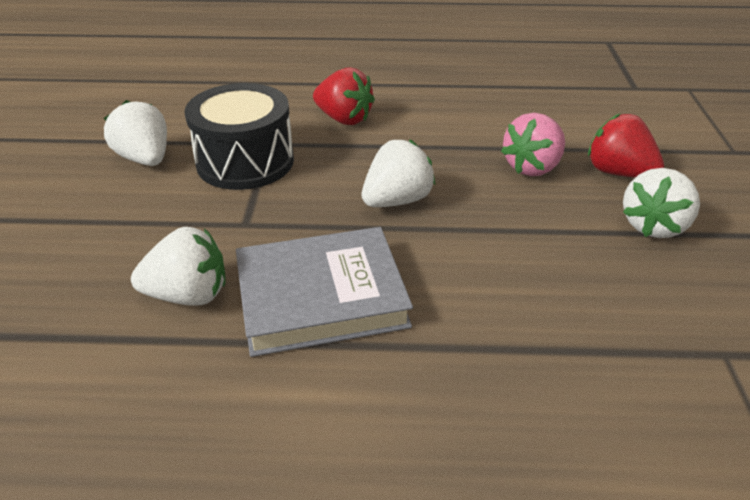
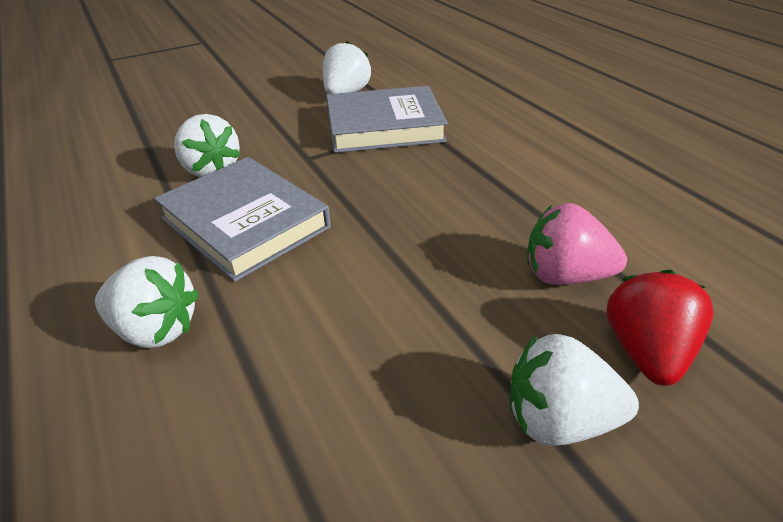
camera: 60 degrees right, 0 degrees up
(245, 161) = (384, 126): black drum -> grey book
(344, 119) = (501, 140): red strawberry -> none
(397, 200) = (406, 211): white strawberry -> white strawberry (156, 329)

